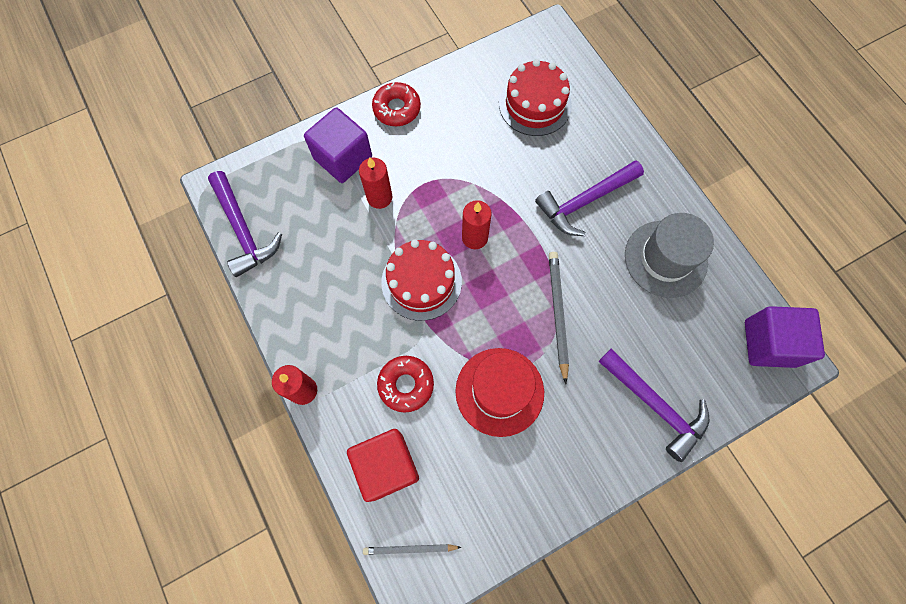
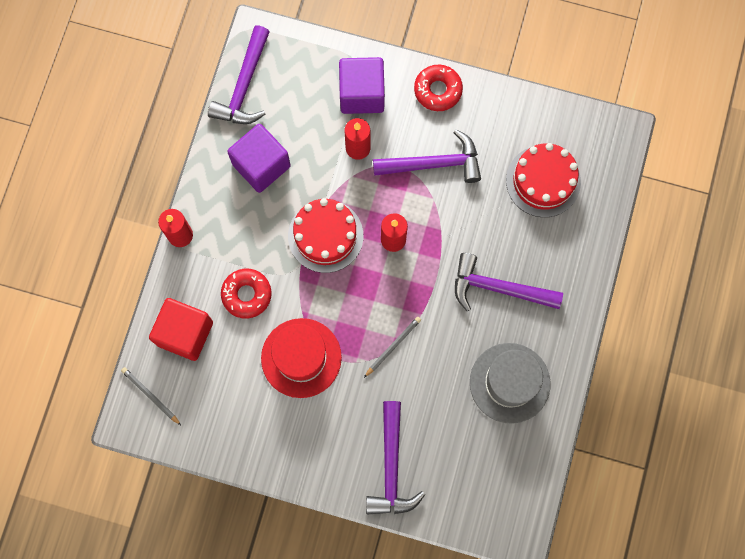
camera: 45 degrees right, 5 degrees up
(447, 159) = (433, 164): none -> purple hammer
(558, 314) = (393, 346): grey pencil -> grey pencil, size x0.64
(769, 343) = (515, 507): purple cube -> purple cube (261, 165)

